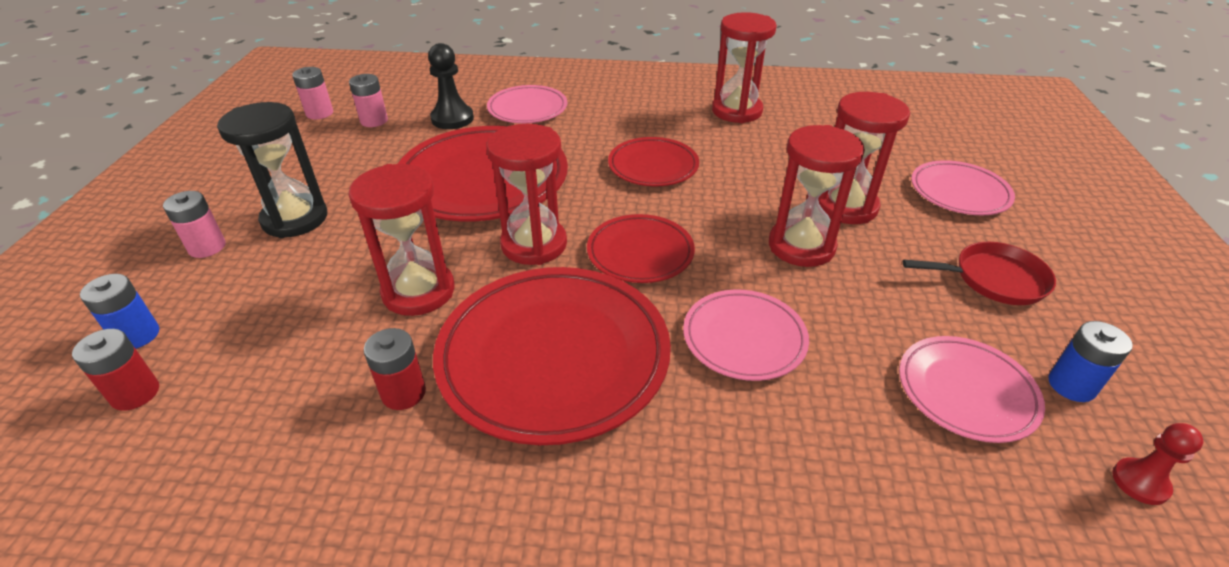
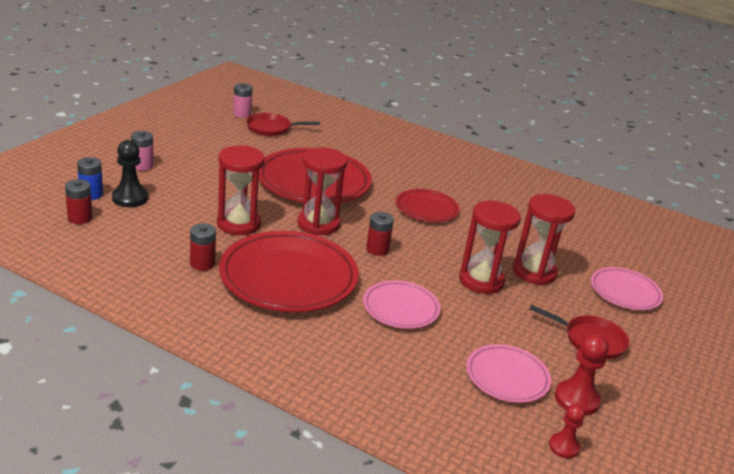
camera: 20 degrees right, 10 degrees down
(295, 219) = (195, 167): black hourglass -> none
(374, 121) = (271, 128): pink battery -> red pan
(452, 119) = (320, 142): black pawn -> black pawn (130, 198)
(527, 109) = (373, 151): pink plate -> none
(640, 253) = (377, 249): red plate -> red battery
(737, 111) = (516, 196): red hourglass -> none
(1071, 385) = (576, 399): blue battery -> red pawn

